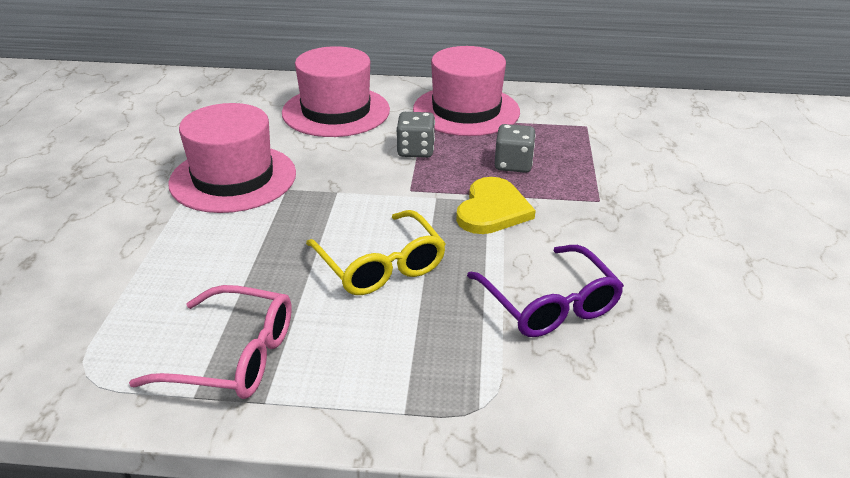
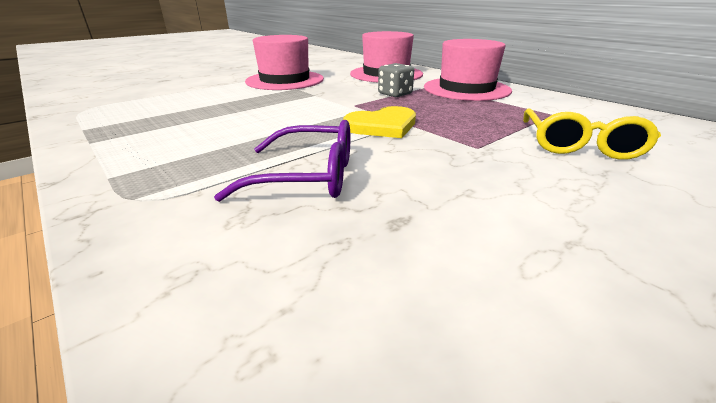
camera: 45 degrees right, 5 degrees down
(232, 356) = (127, 125): pink glasses -> none
(380, 265) = (264, 123): yellow glasses -> yellow glasses (579, 144)
(513, 164) = (446, 114): grey dice -> none
(548, 303) = (306, 176): purple glasses -> purple glasses turned 105 degrees counterclockwise

